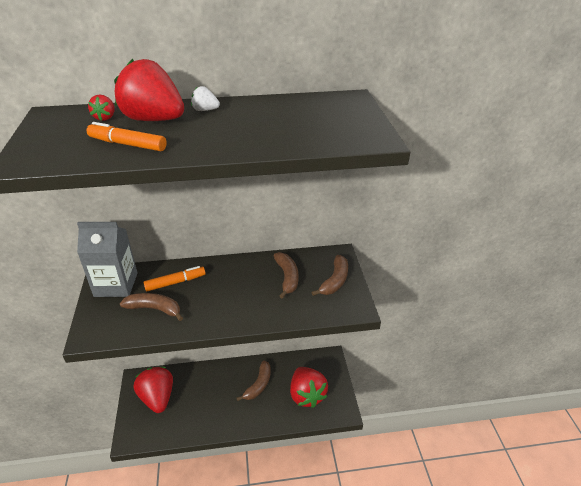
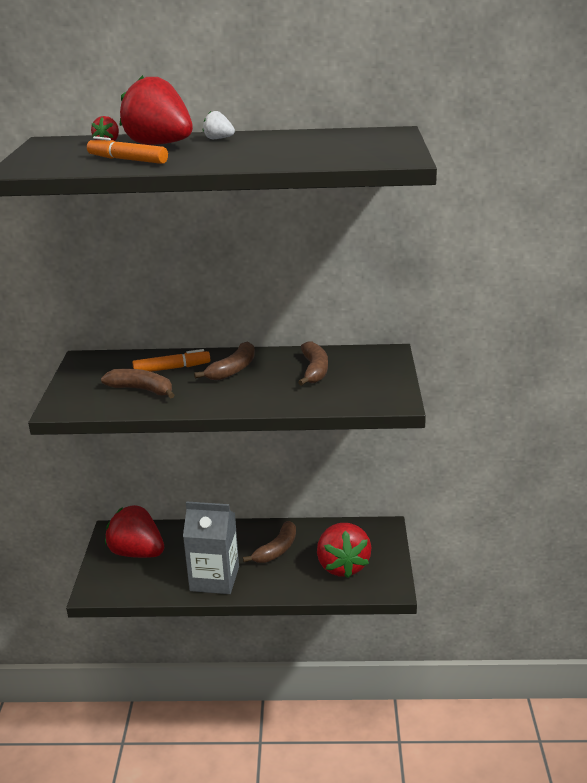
camera: 10 degrees right, 10 degrees down
(116, 284) = (99, 367): grey carton -> grey carton (214, 579)
(157, 398) = (137, 553): red strawberry -> red strawberry turned 45 degrees counterclockwise
(335, 281) = (376, 376): brown banana -> brown banana (233, 370)

